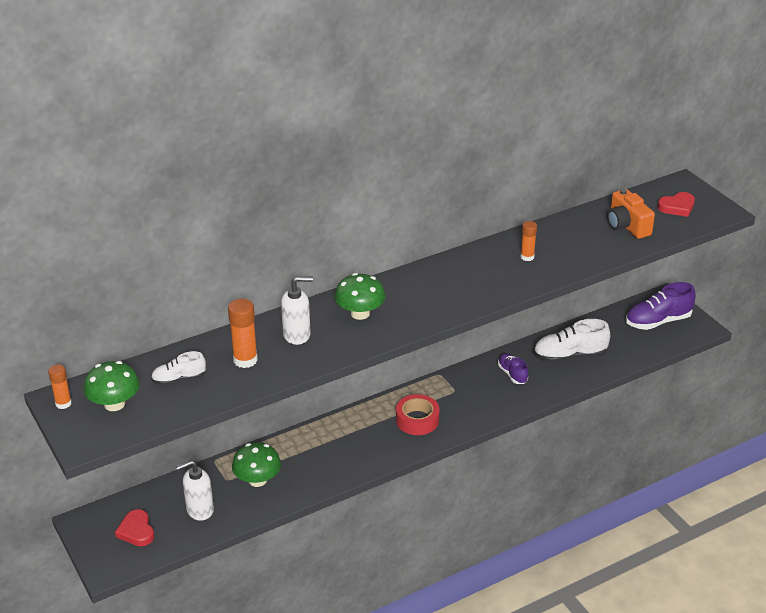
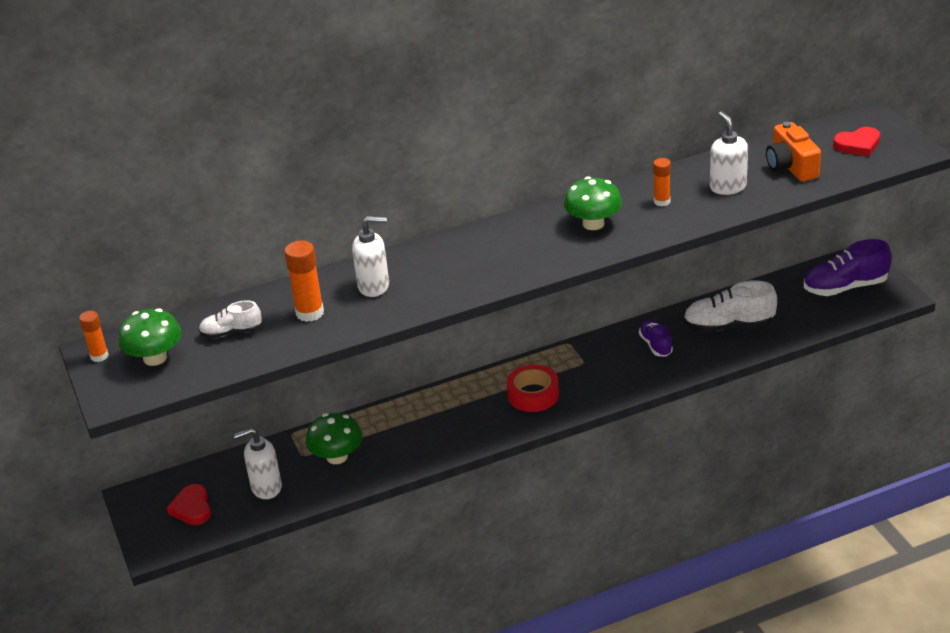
camera: 10 degrees right, 0 degrees up
(360, 313) = (451, 263): green mushroom -> green mushroom (593, 224)
(579, 243) = (727, 187): none -> white soap dispenser

